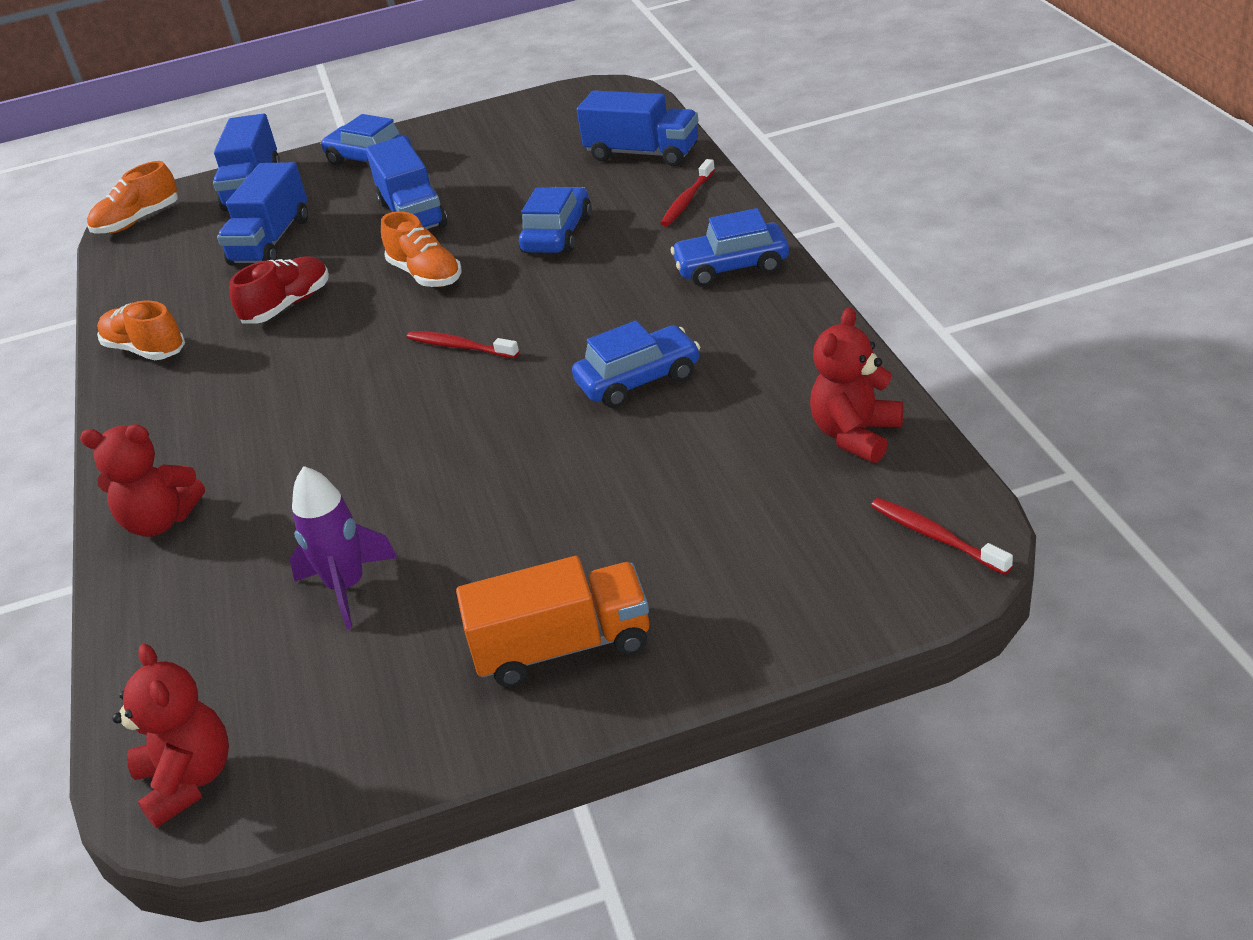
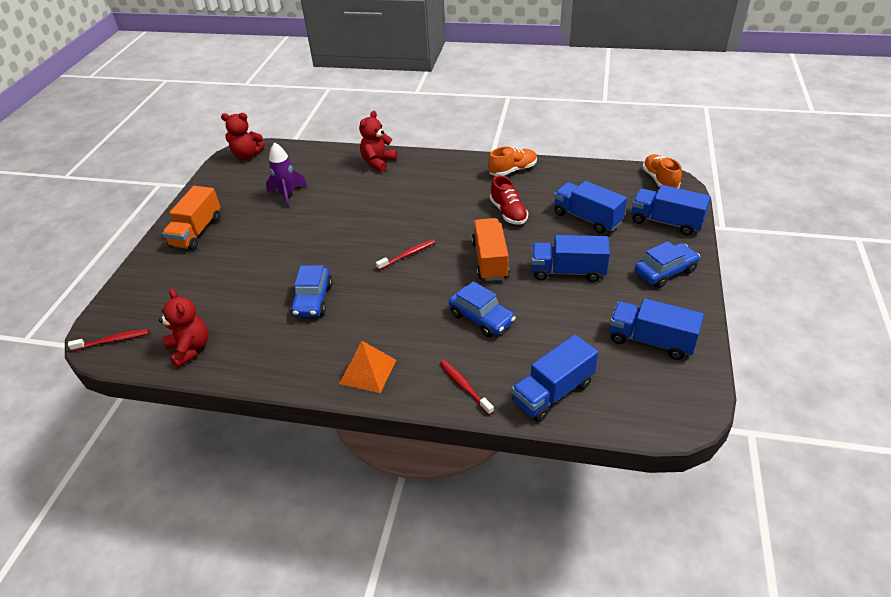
camera: 115 degrees right, 5 degrees up
(425, 275) = (490, 260): orange shoe -> orange truck
(508, 133) = (651, 341): none -> blue truck
(731, 267) = (368, 371): blue car -> orange pyramid

